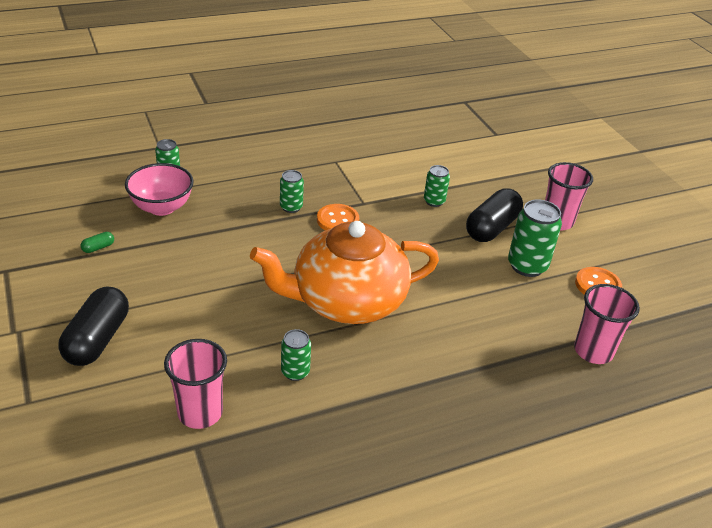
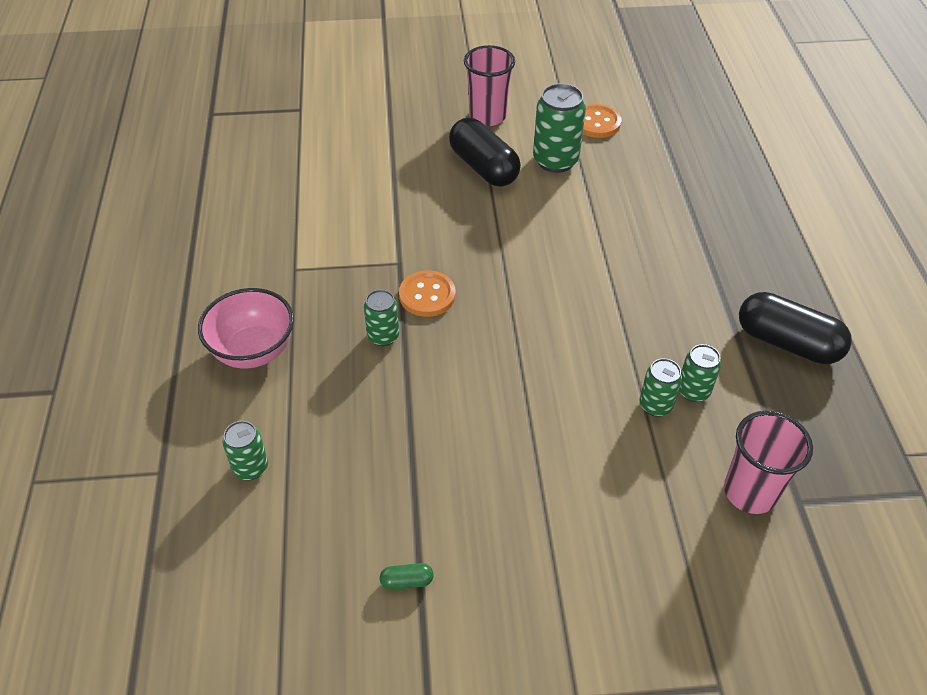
camera: 70 degrees left, 10 degrees up
(97, 339) = (610, 594): black capsule -> black capsule (787, 343)
(98, 247) = (407, 581): green capsule -> green capsule turned 75 degrees counterclockwise
(162, 207) = (332, 487): pink bowl -> pink bowl (253, 351)
(347, 301) = (583, 320): orange teapot -> none
(434, 201) = (418, 199): green can -> green can (655, 405)
(593, 351) = (689, 157): pink cup -> none

